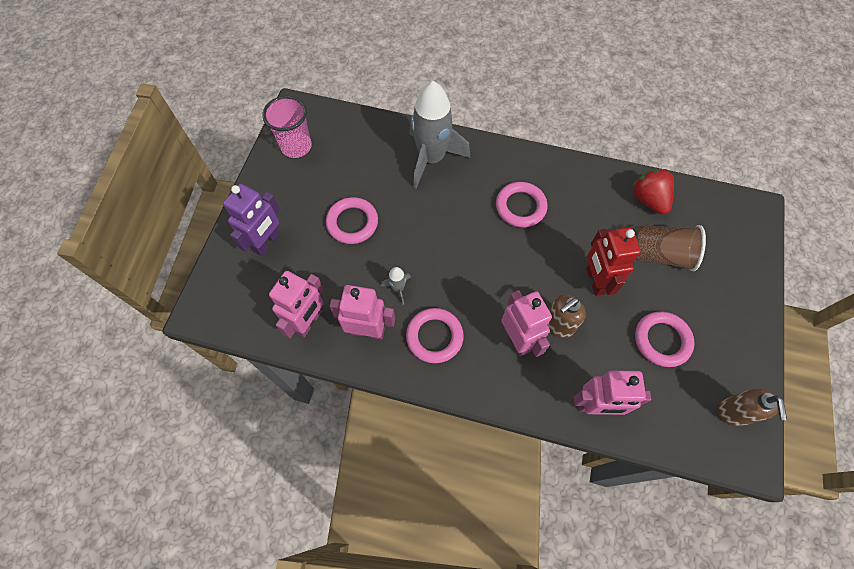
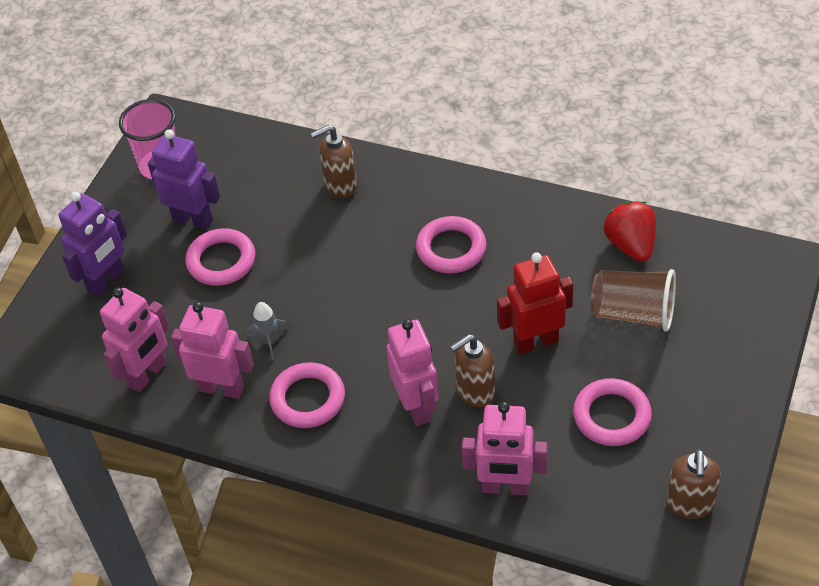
camera: 10 degrees right, 15 degrees down
(326, 189) = (193, 219): none -> purple robot
(431, 158) = (340, 186): grey rocket -> brown soap dispenser
(595, 280) = (535, 341): red robot -> red robot turned 75 degrees clockwise

